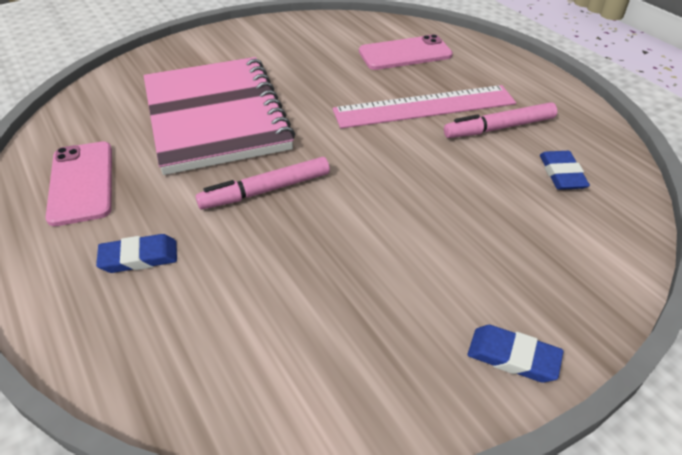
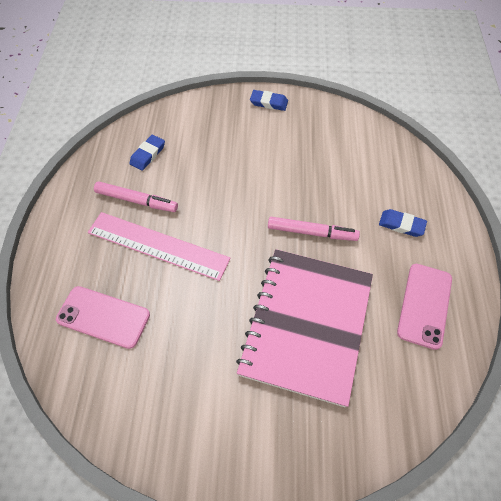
camera: 145 degrees left, 15 degrees up
(513, 357) = (269, 102): blue eraser -> blue eraser turned 45 degrees counterclockwise

